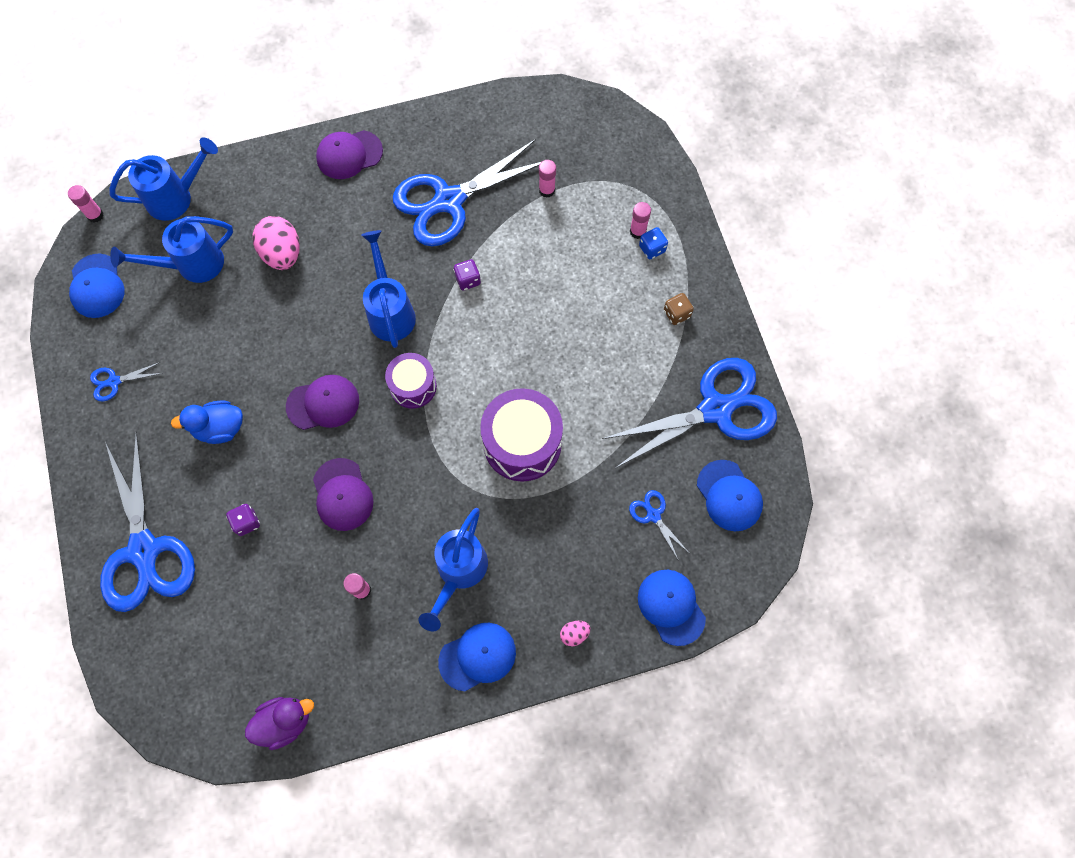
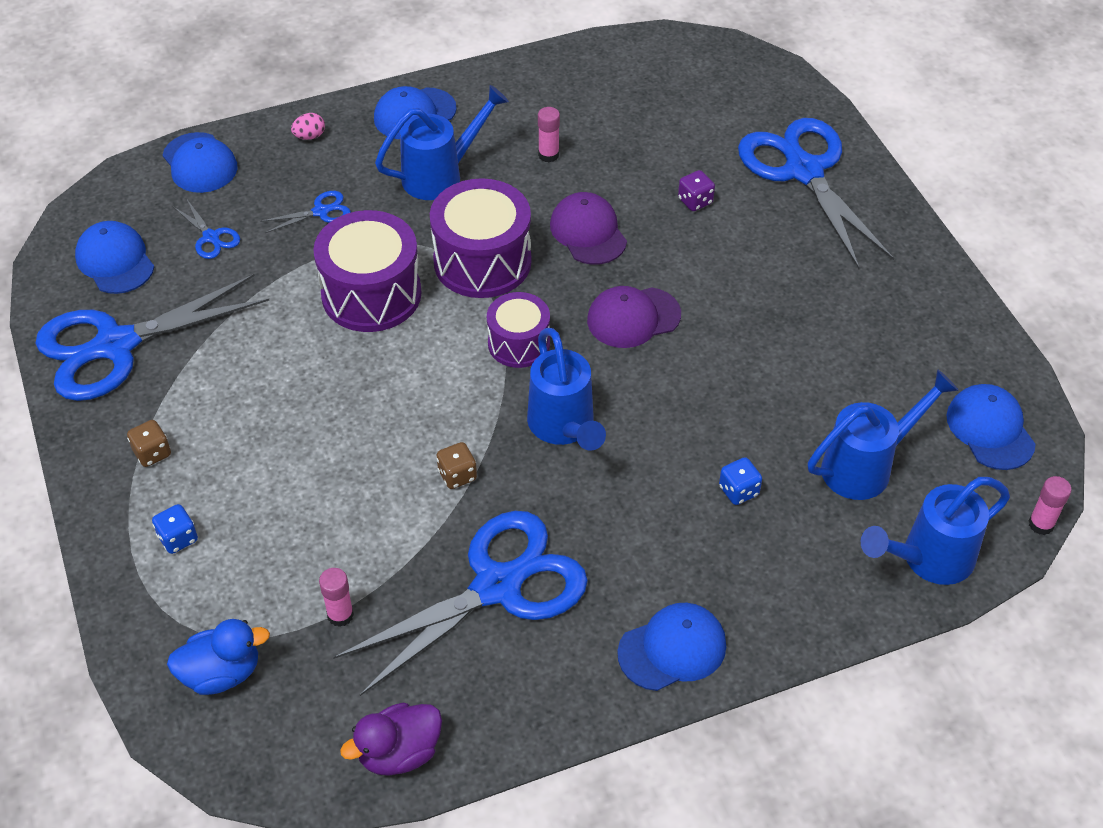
camera: 175 degrees right, 20 degrees down
(114, 382) = (912, 322): blue scissors -> blue scissors (321, 212)
(220, 428) = (757, 284): blue duck -> blue duck (222, 673)
(282, 254) = (738, 491): pink egg -> blue dice
(285, 721) = (608, 59): purple duck -> purple duck (399, 753)
(349, 155) = (672, 649): purple cap -> blue cap
(432, 470) = (482, 261): none -> purple drum
(458, 572) = (441, 175): blue watering can -> blue watering can turned 45 degrees clockwise
(468, 280) = (457, 475): purple dice -> brown dice
(637, 231) = (197, 562): pink glue stick -> none

